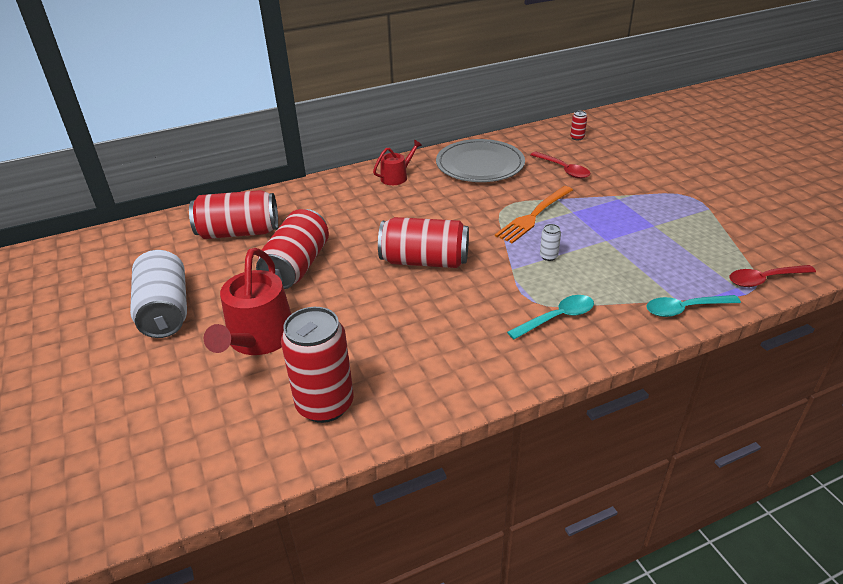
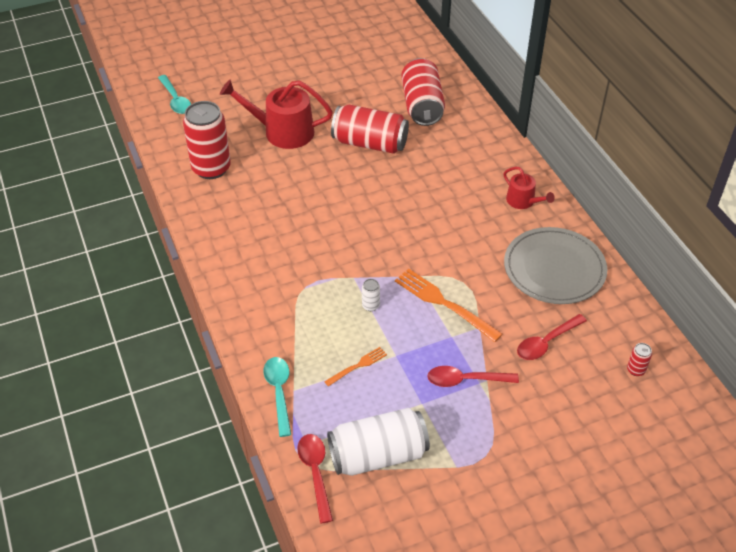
camera: 90 degrees right, 10 degrees up
(165, 310) = (321, 83): white can -> white can (378, 455)
(424, 261) = (370, 219): red can -> none
(557, 318) = (280, 299): turquoise spoon -> turquoise spoon (175, 100)
(618, 204) = (466, 380): none -> red spoon
(628, 261) = (358, 365): none -> orange fork

